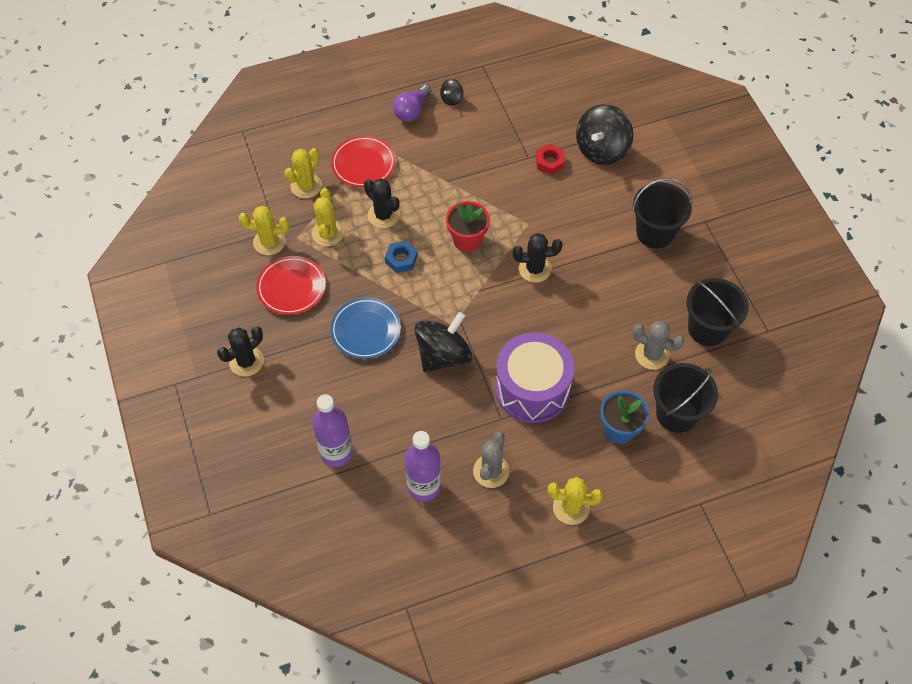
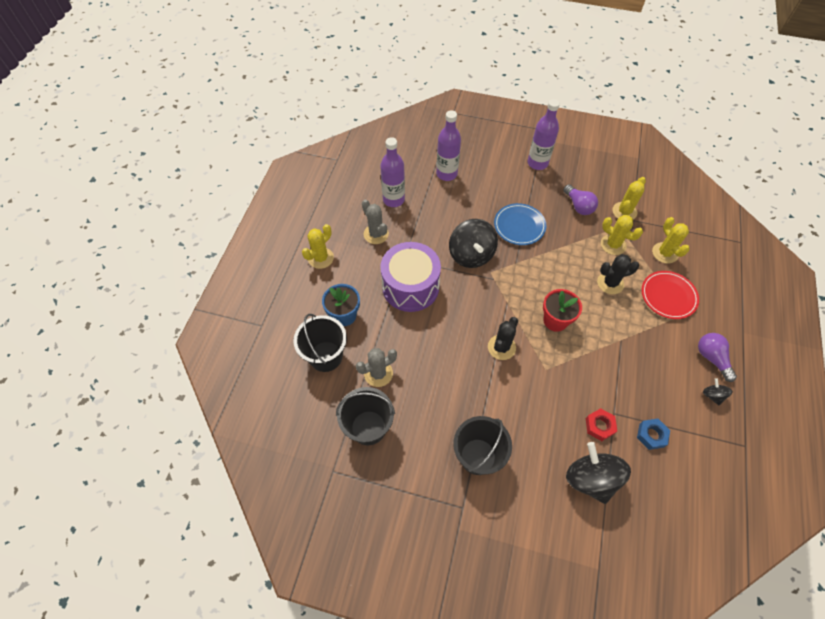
camera: 125 degrees right, 0 degrees up
(246, 361) = (537, 163): black cactus -> purple bottle
(291, 287) = (578, 206): red plate -> purple light bulb
(401, 259) = (563, 273): blue nut -> blue nut (651, 435)

